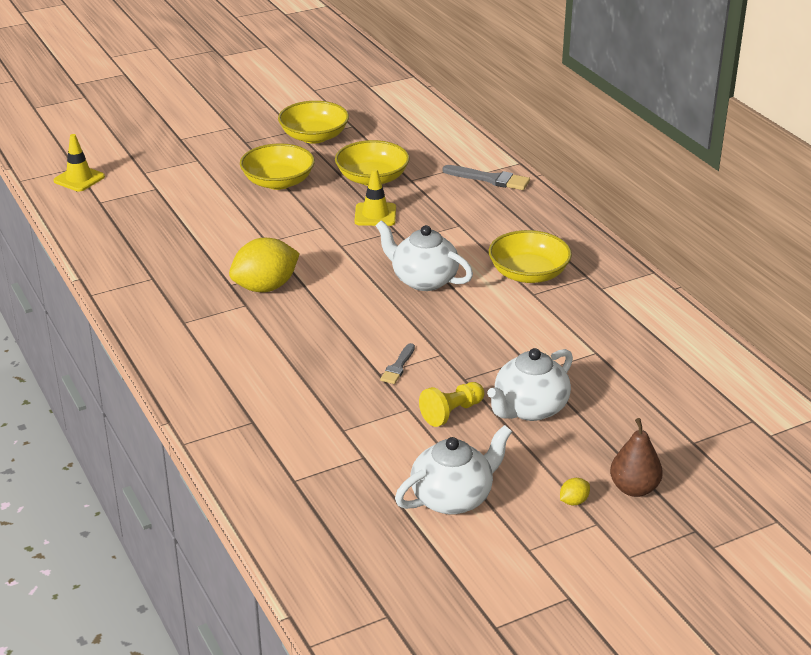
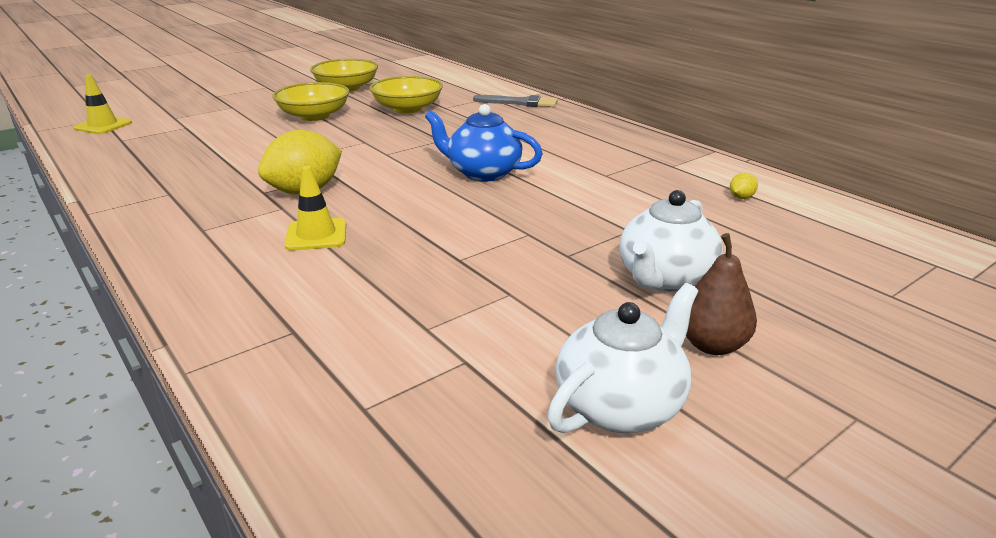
camera: 10 degrees left, 5 degrees down
(375, 215) = (417, 131): yellow traffic cone -> yellow traffic cone (316, 235)
(398, 366) = (480, 250): grey brush -> none
(423, 280) = (483, 173): white teapot -> blue teapot
(452, 413) = (568, 293): yellow pawn -> none
(528, 274) = (591, 160): yellow bowl -> none
(573, 501) = (799, 389): yellow lemon -> yellow lemon (741, 197)
(634, 488) = (867, 360): brown pear -> brown pear (712, 345)

